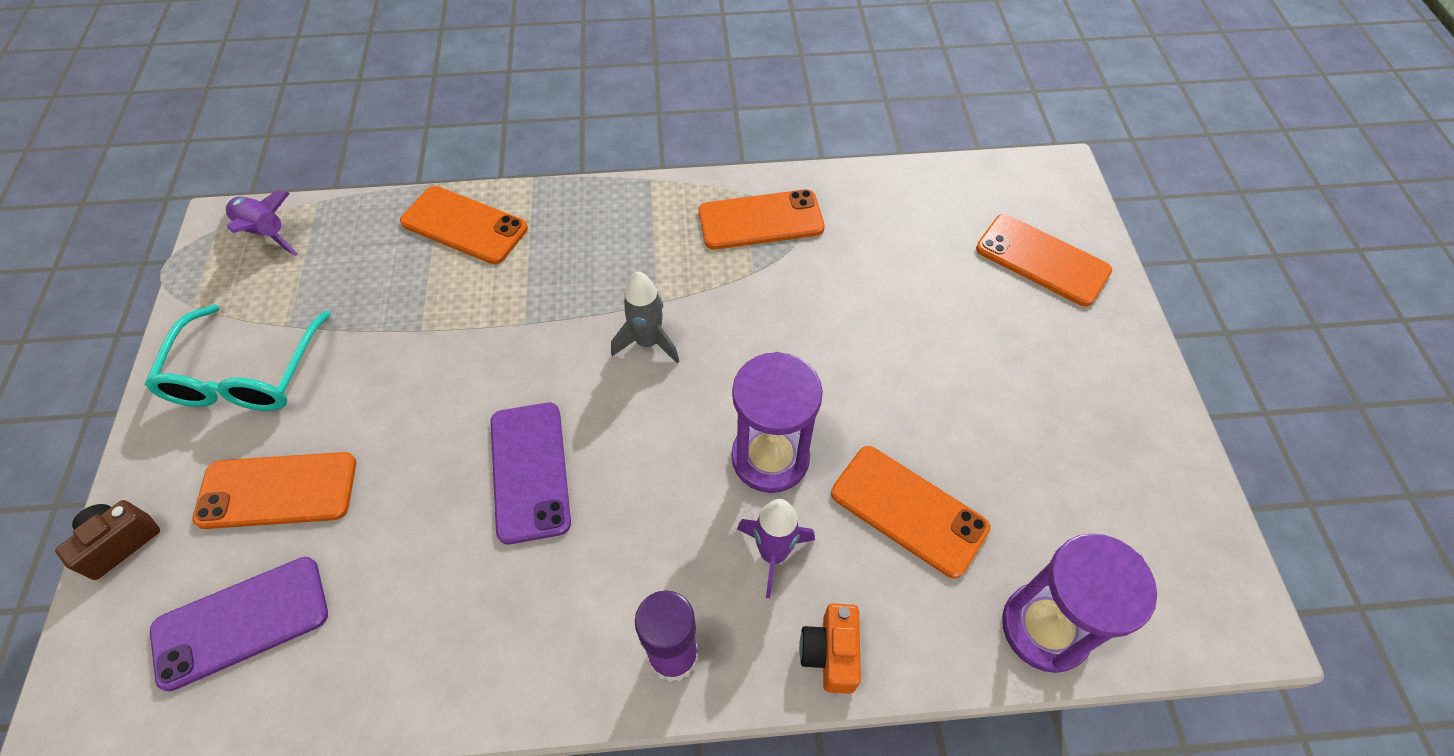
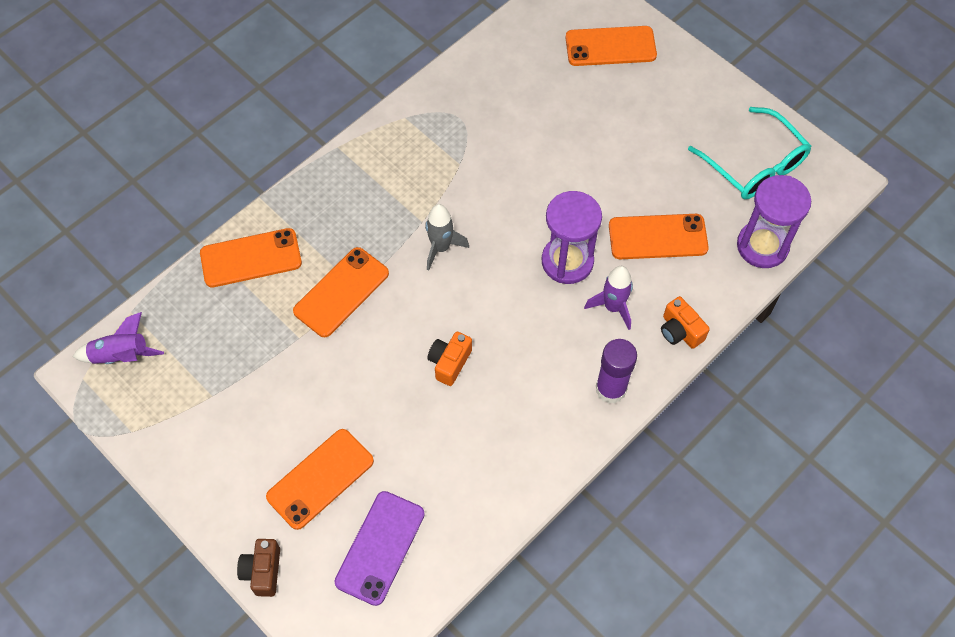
camera: 40 degrees left, 5 degrees up
(245, 375) = (221, 440): turquoise glasses -> turquoise glasses (755, 165)
(530, 471) = (449, 362): purple phone -> orange camera
(760, 220) = (432, 128): orange phone -> orange phone (341, 292)

